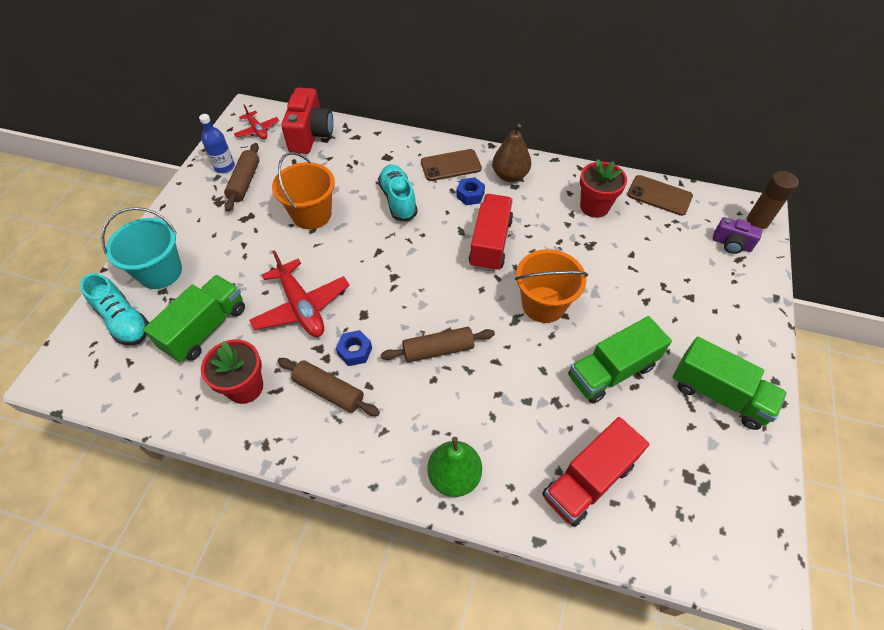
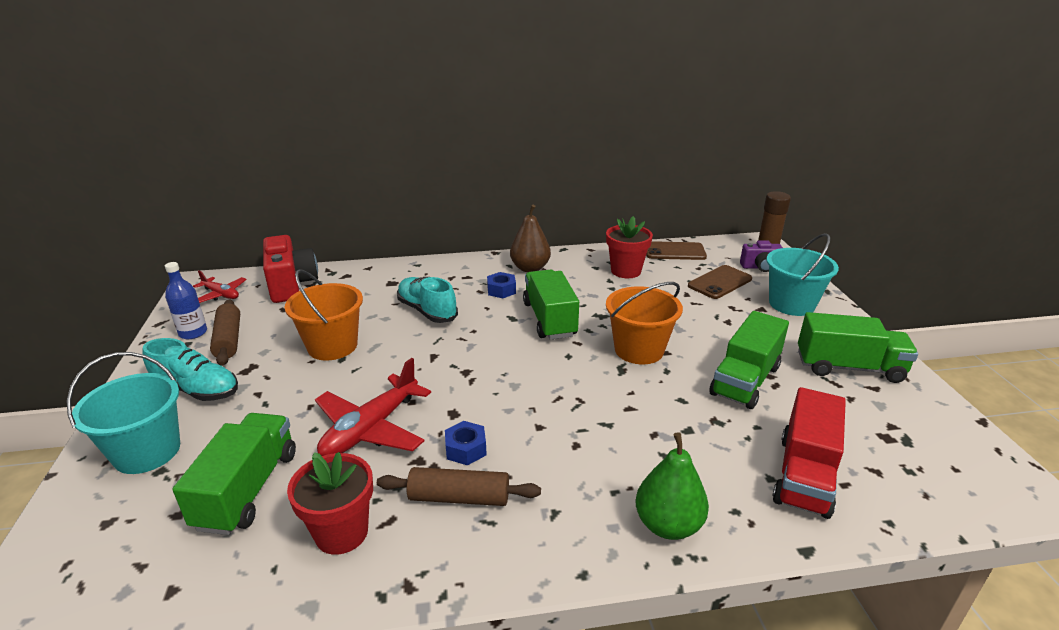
camera: 25 degrees left, 25 degrees down
(124, 320) = (110, 521): turquoise shoe -> turquoise shoe (197, 390)
(301, 307) = (371, 429): red plane -> red plane turned 90 degrees clockwise
(438, 350) = (561, 417): brown rolling pin -> none
(451, 165) = (465, 274): brown phone -> brown phone (720, 282)
(490, 243) = (549, 319): red truck -> green truck
(725, 302) = (791, 304): none -> turquoise bucket

